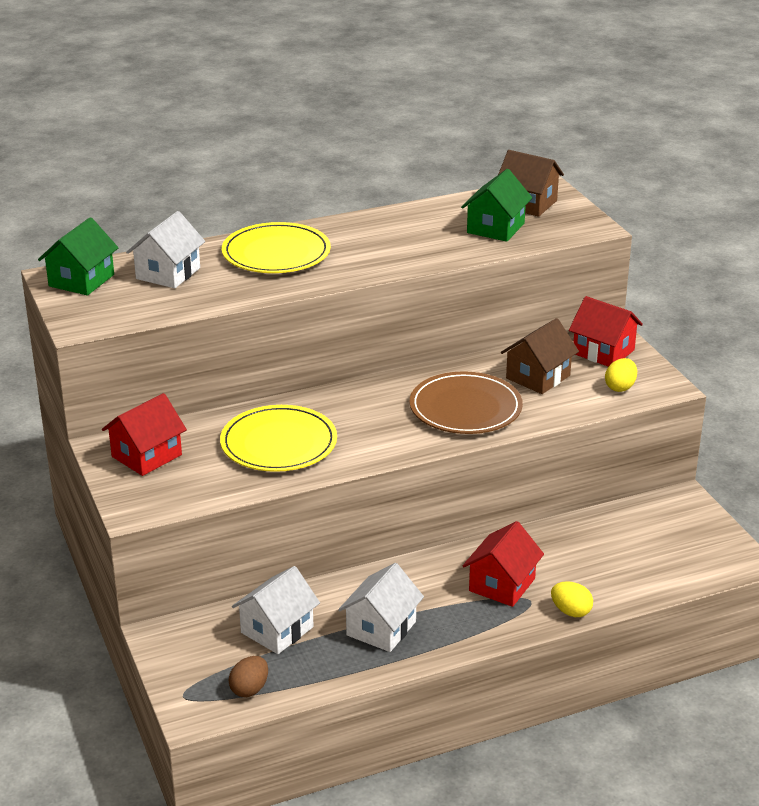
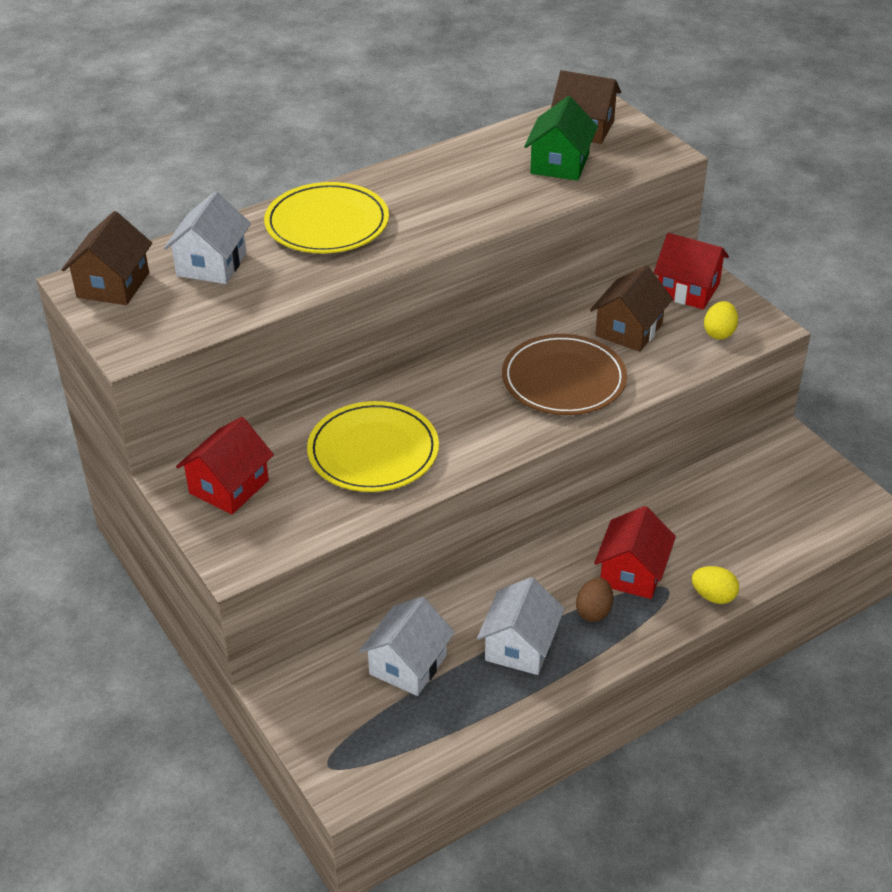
camera: 10 degrees left, 10 degrees up
(81, 280) = (113, 285): green house -> brown house
(249, 689) = (399, 745): brown egg -> brown egg (593, 611)

